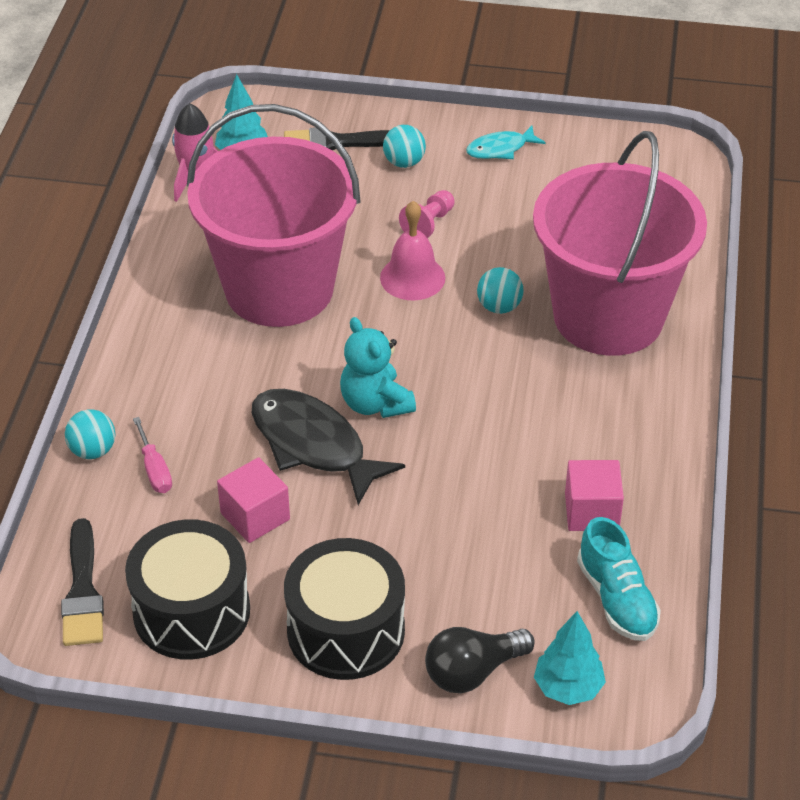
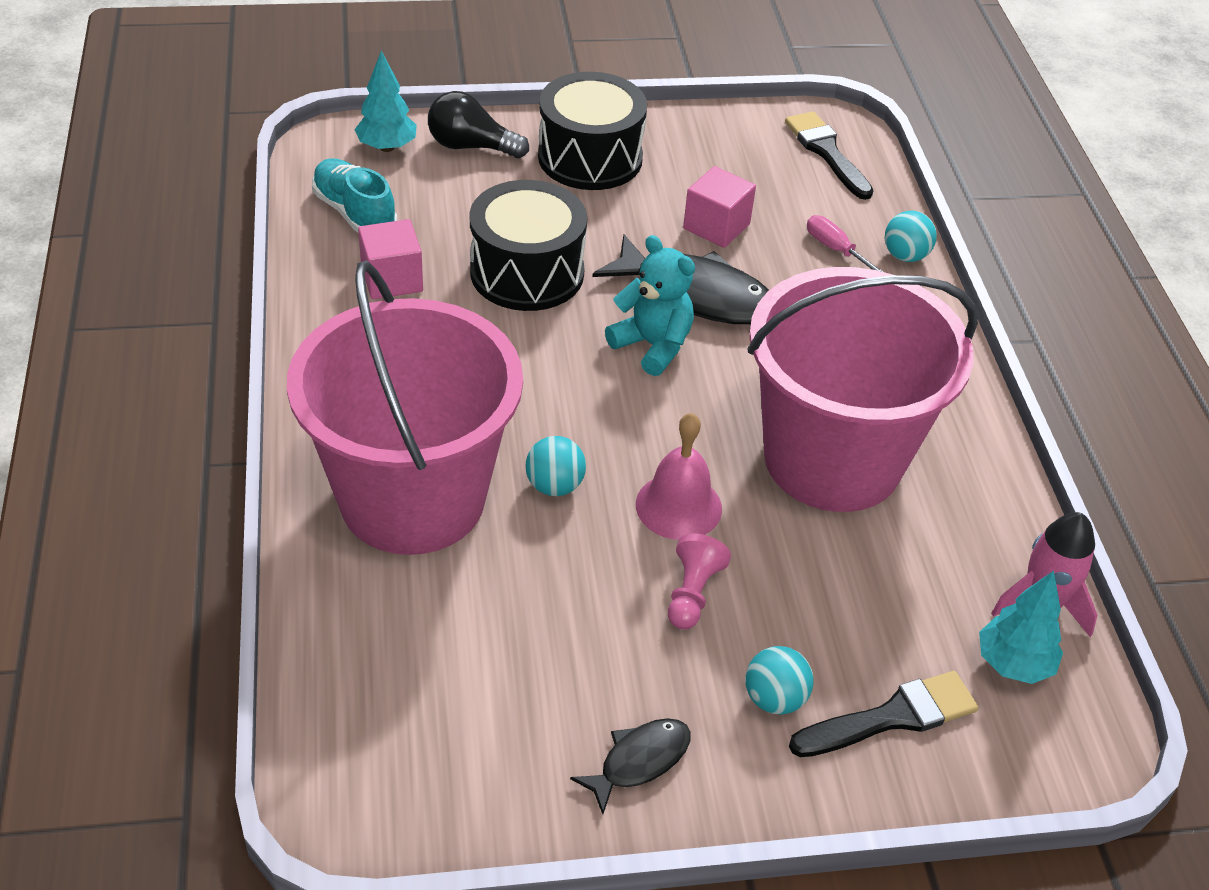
camera: 160 degrees right, 0 degrees up
(191, 611) = (727, 152): black drum -> black drum (527, 272)
(472, 671) = (471, 146): black light bulb -> black light bulb turned 120 degrees counterclockwise
(500, 149) = (639, 761): turquoise fish -> black fish

